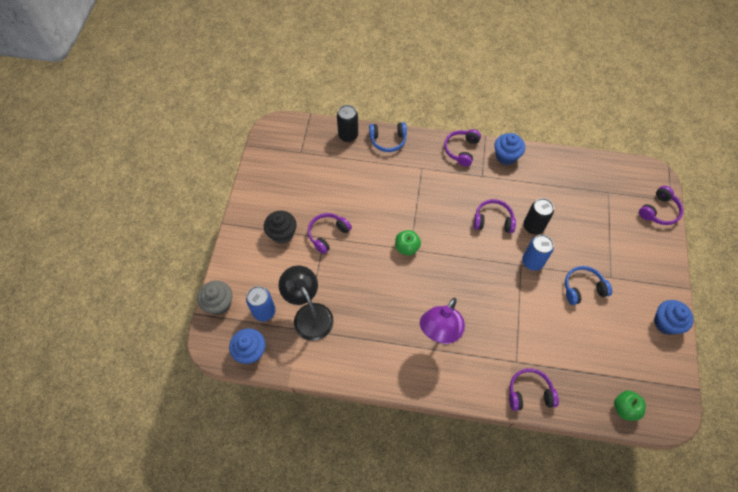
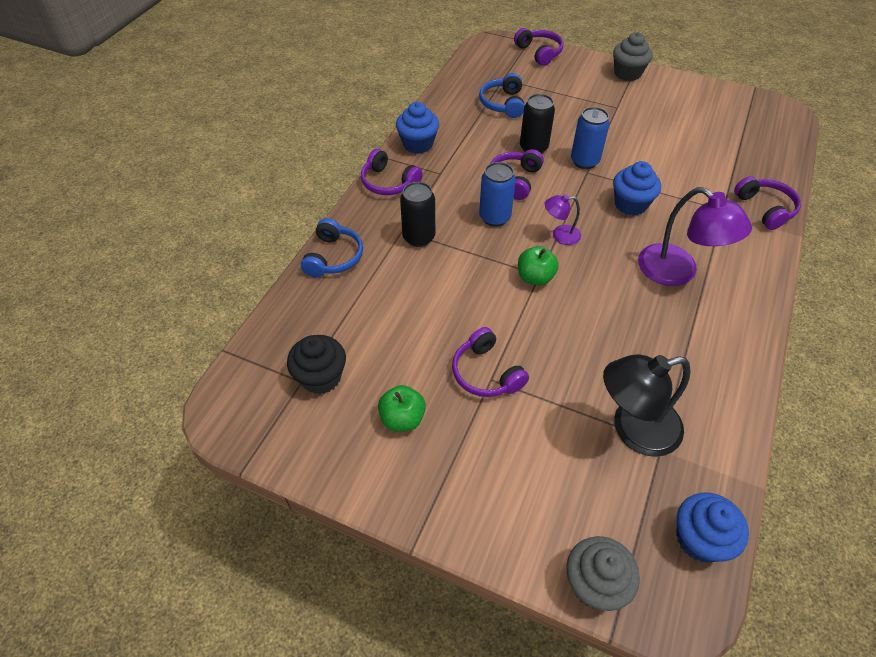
camera: 75 degrees left, 10 degrees down
(264, 311) = (621, 501): blue can -> blue can (494, 217)
(282, 234) = (466, 442): black cupcake -> black cupcake (321, 377)
(348, 135) = (299, 305): black can -> black can (418, 237)
(449, 256) = (560, 235): none -> purple lamp
(529, 393) = (765, 209): purple headphones -> purple headphones turned 150 degrees clockwise
(583, 288) = (628, 131): blue headphones -> blue headphones (503, 104)
(625, 408) = (779, 140): green apple -> green apple (402, 418)
(664, 281) = (627, 73): none -> grey cupcake
(666, 323) = (678, 86): blue cupcake -> blue cupcake (630, 204)

